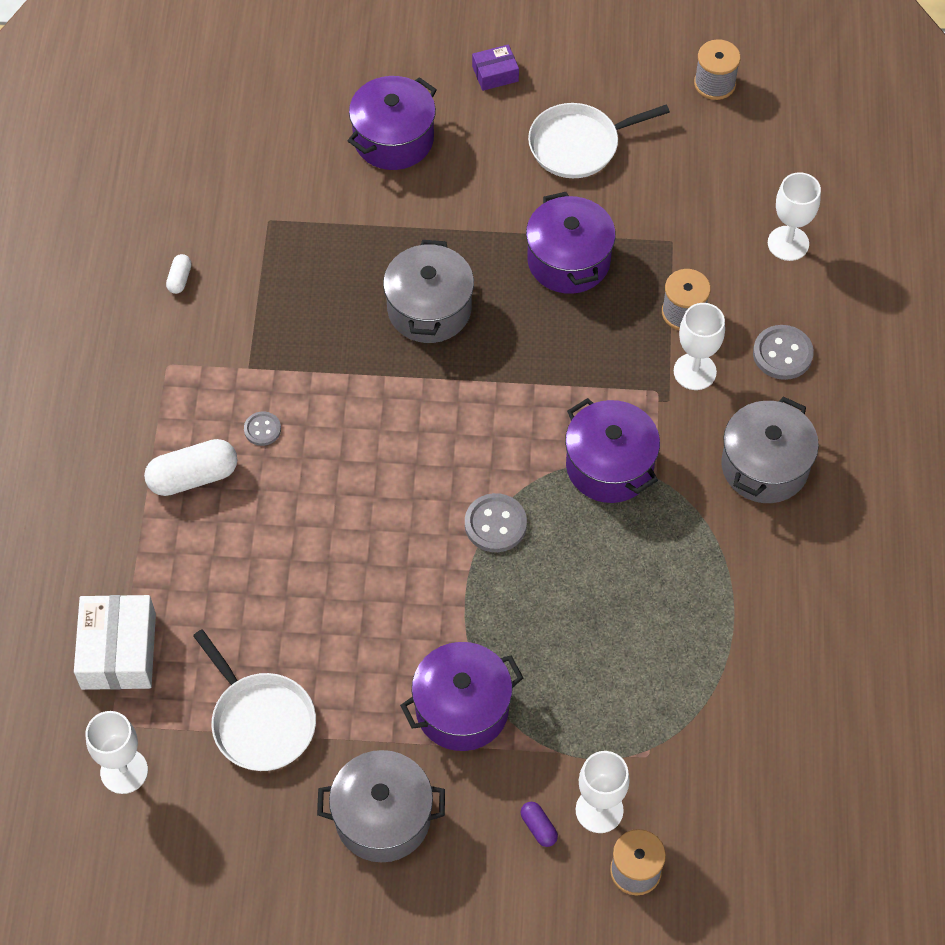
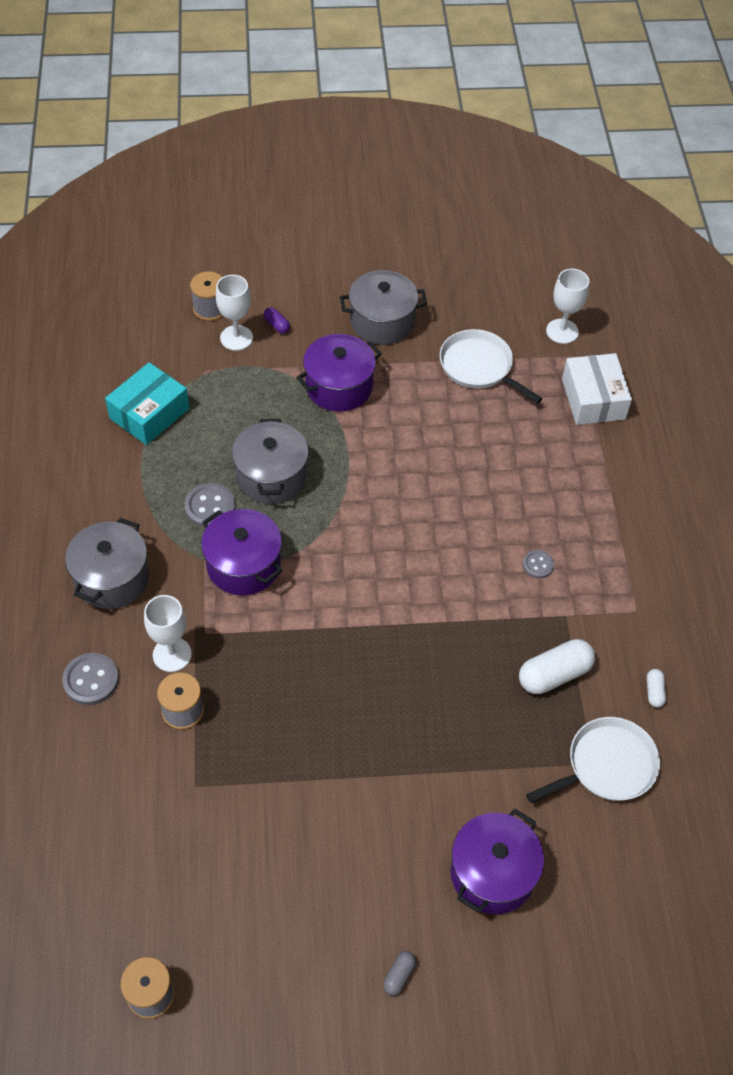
camera: 170 degrees right, 5 degrees down
(193, 477) = (582, 522): white capsule -> white capsule (554, 674)
(429, 309) = (419, 688): grey pot -> grey pot (271, 476)
(495, 74) = (399, 975): purple box -> grey capsule
(495, 524) = (332, 510): grey button -> grey button (210, 507)
(568, 260) = (295, 752): purple pot -> none
(578, 145) = (297, 890): white pan -> white pan (607, 765)
(724, 692) = (149, 413): none -> turquoise box
(788, 243) = (79, 796): white goblet -> none

